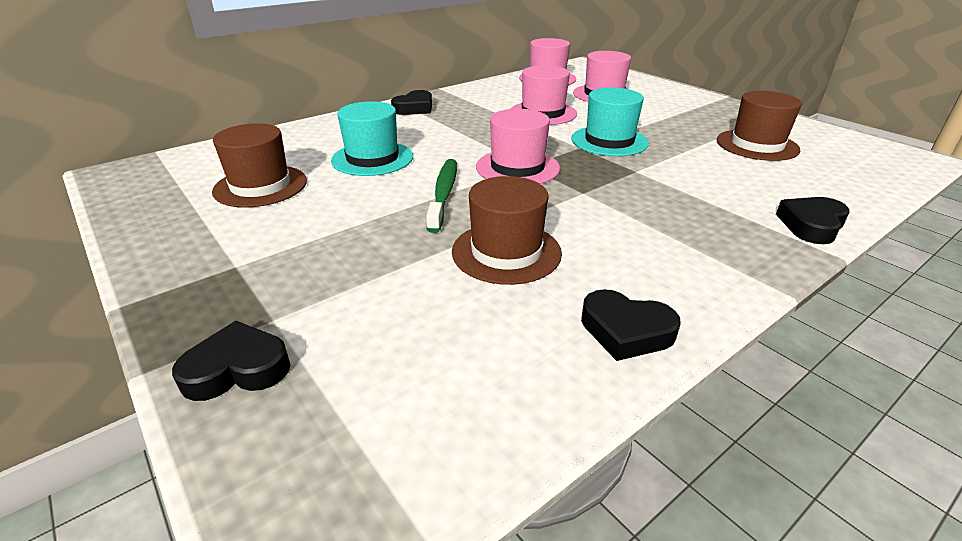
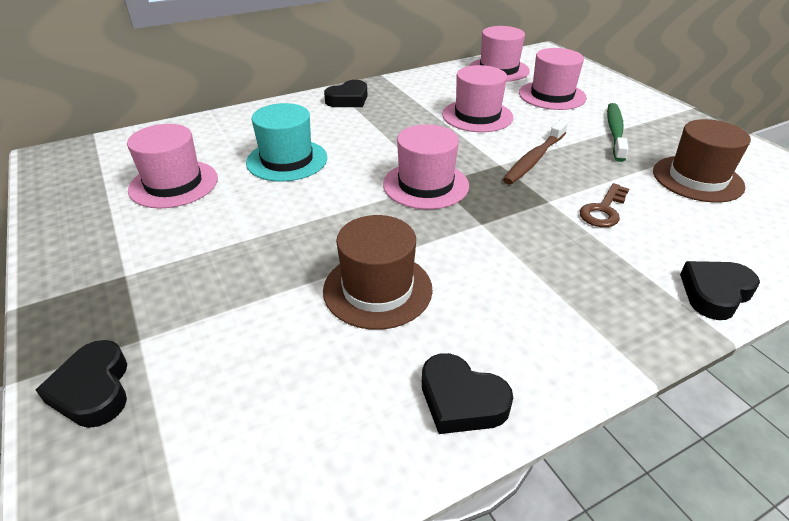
camera: 10 degrees right, 5 degrees up
(237, 369) = (93, 389): black heart -> black heart turned 105 degrees counterclockwise
(260, 186) = (174, 184): brown hat -> pink hat
(443, 194) = (341, 211): green toothbrush -> green toothbrush (615, 132)
(609, 141) = (534, 159): turquoise hat -> brown toothbrush
(688, 173) = (603, 210): none -> brown key

